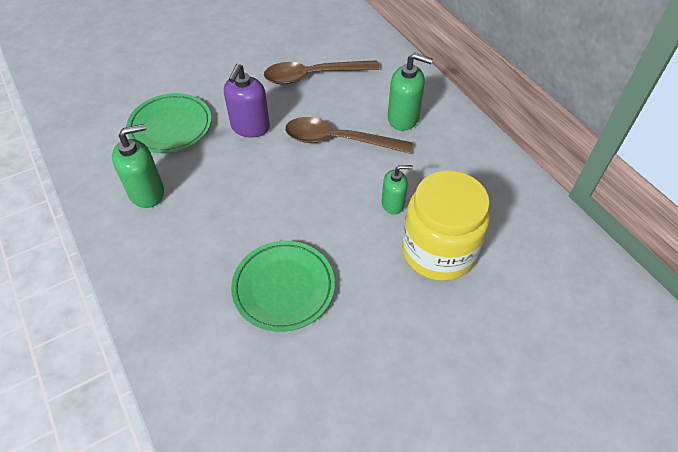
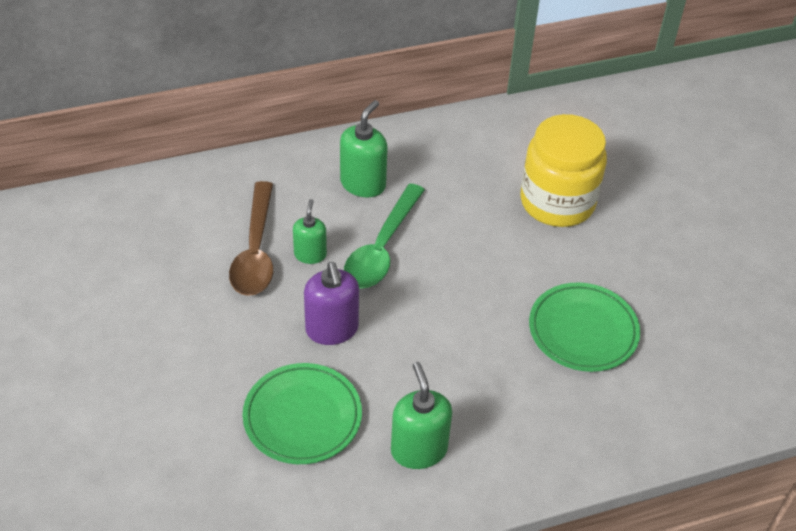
camera: 80 degrees left, 5 degrees down
(250, 127) = (332, 329): purple soap dispenser -> purple soap dispenser turned 45 degrees clockwise
(339, 140) = (382, 247): brown spoon -> green spoon
(393, 204) = (490, 222): green soap dispenser -> green soap dispenser (310, 254)

